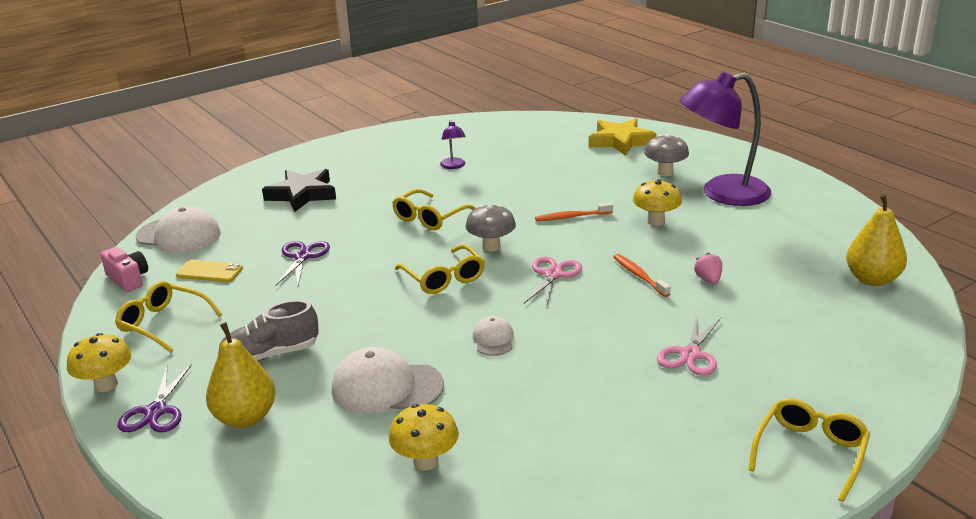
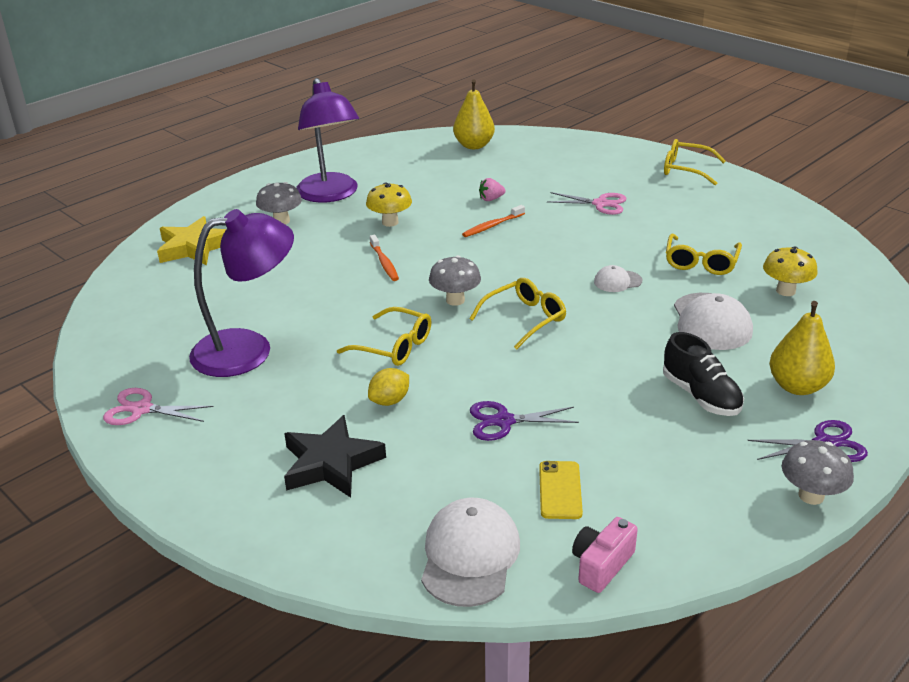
camera: 100 degrees left, 5 degrees up
(106, 385) = (811, 496): yellow mushroom -> grey mushroom
(163, 323) = (684, 492): yellow glasses -> yellow glasses (701, 262)
(270, 355) = (701, 396): grey shoe -> black shoe
(357, 214) = (390, 401): none -> yellow lemon
(453, 166) = (248, 349): purple lamp -> purple lamp, size x2.41
(553, 275) = (502, 263): pink scissors -> pink scissors (142, 409)

